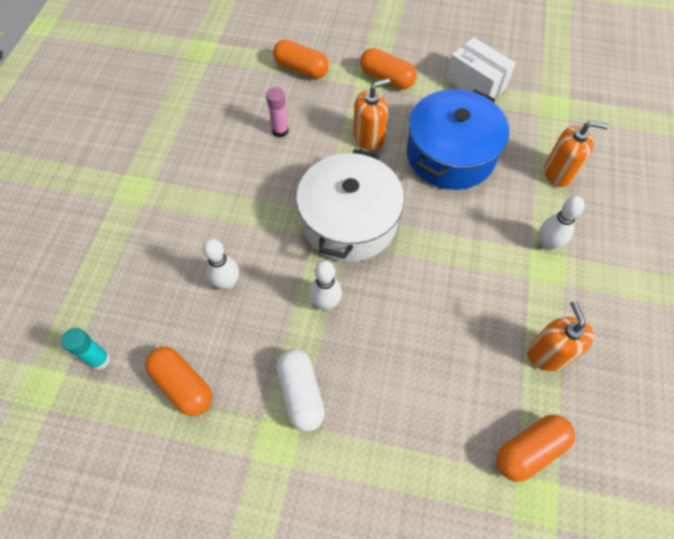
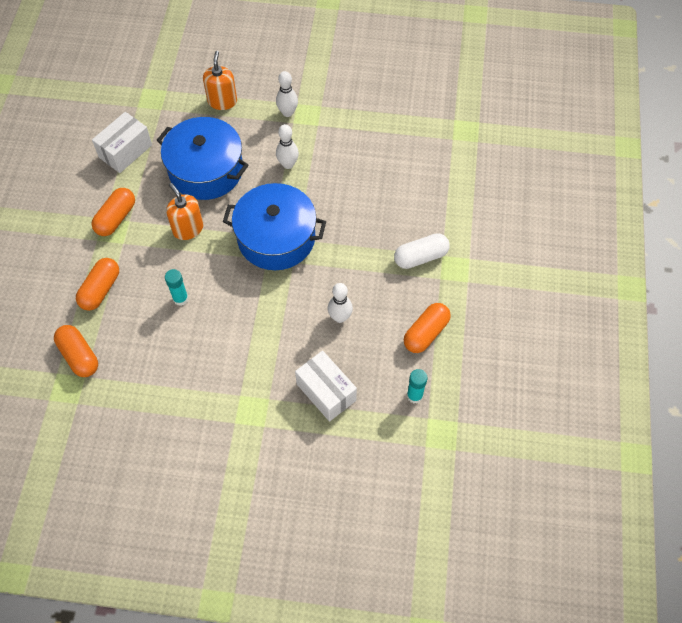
camera: 95 degrees left, 0 degrees up
(133, 261) = (326, 392): none -> white box
(280, 131) = (180, 299): pink glue stick -> turquoise glue stick
(326, 303) = (350, 248): white bowling pin -> white bowling pin (288, 164)
(349, 221) = (276, 238): white pot -> blue pot
(529, 450) = (437, 132): orange capsule -> orange capsule (79, 356)
(548, 354) = (373, 118): orange soap dispenser -> none

